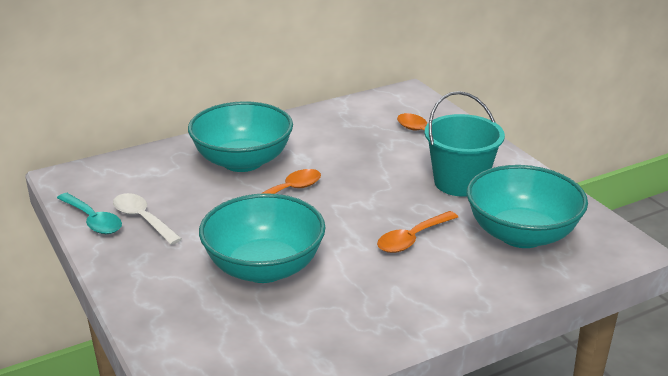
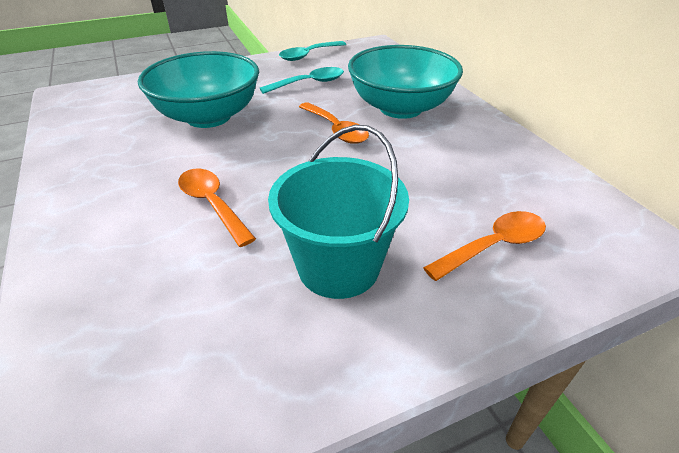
camera: 95 degrees right, 10 degrees up
(142, 219) = (304, 70): white spoon -> none
(181, 213) = (309, 83): none -> turquoise spoon
(521, 234) = (172, 314): turquoise bowl -> none

